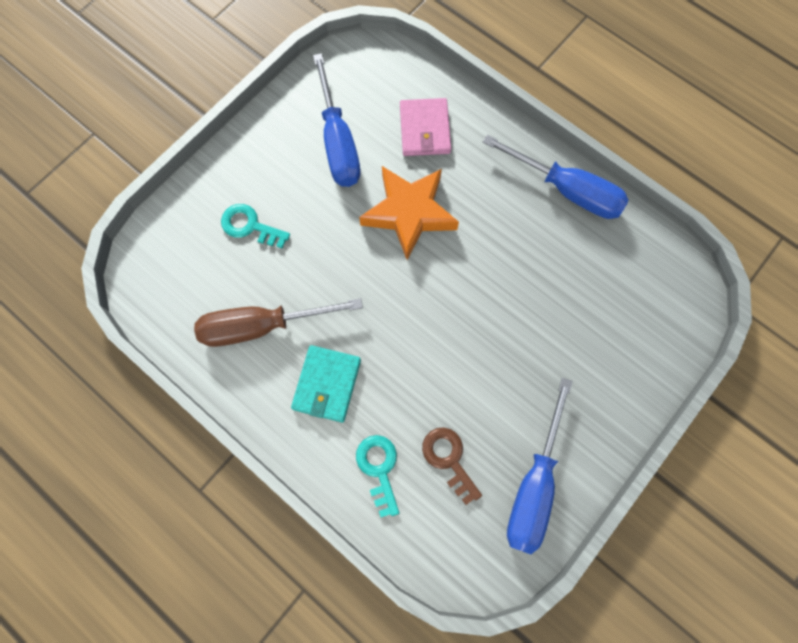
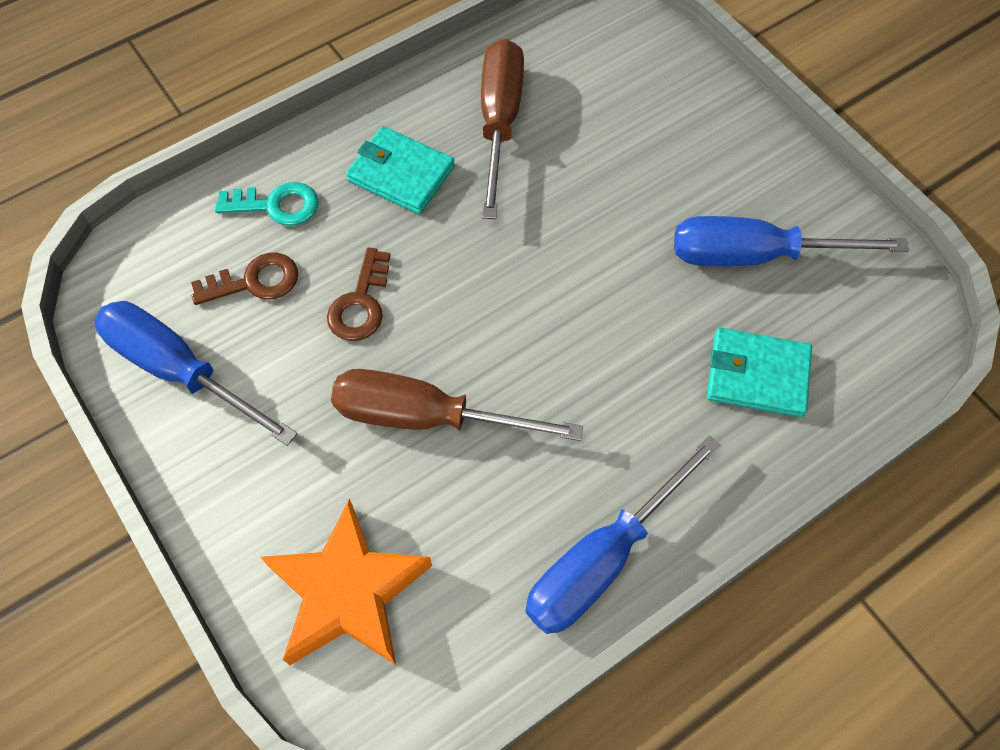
camera: 105 degrees right, 10 degrees down
(250, 226) = (643, 132): turquoise key -> none
(409, 213) = (616, 319): orange star -> orange star (347, 592)
(425, 129) = (757, 375): pink wallet -> turquoise wallet
(444, 377) = (360, 303): none -> brown key
(513, 309) = (426, 417): none -> brown screwdriver

